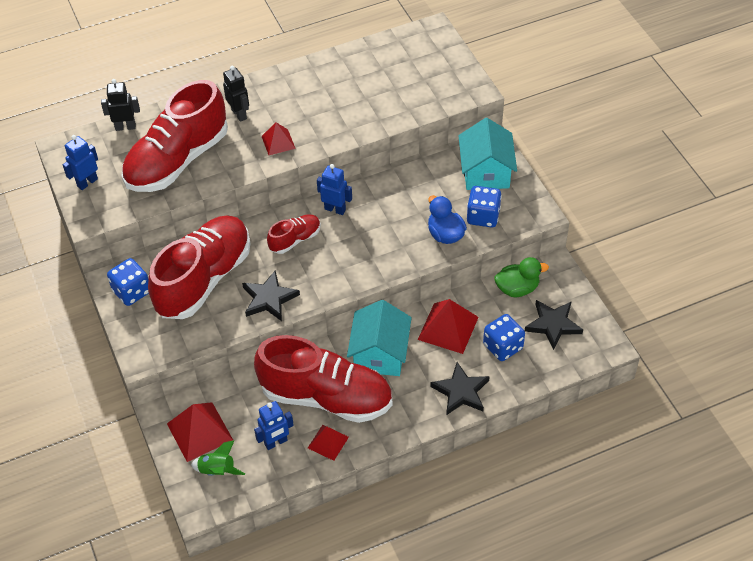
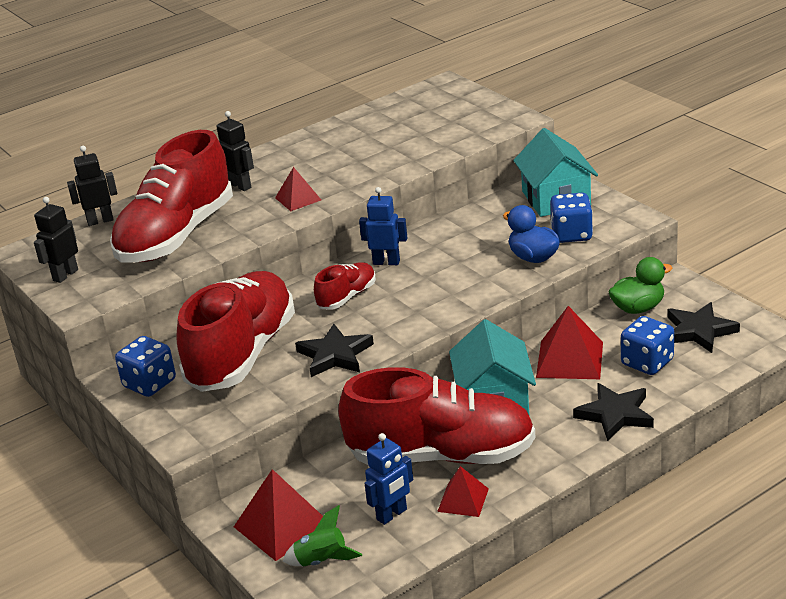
camera: 10 degrees left, 20 degrees down
(87, 182) = (65, 275): blue robot -> black robot

